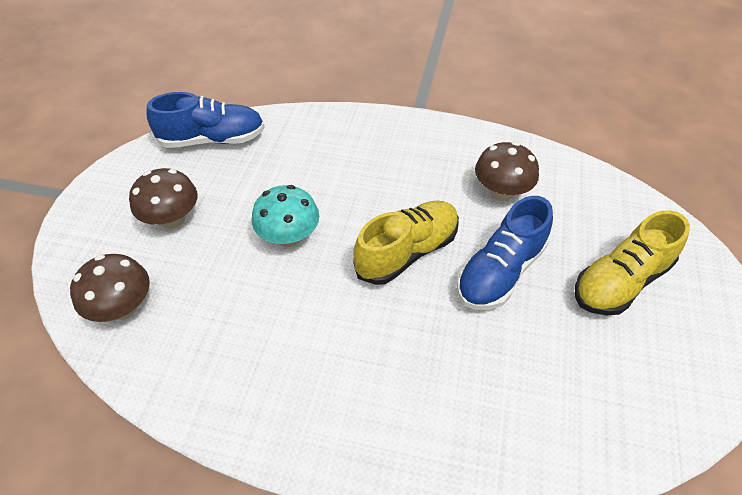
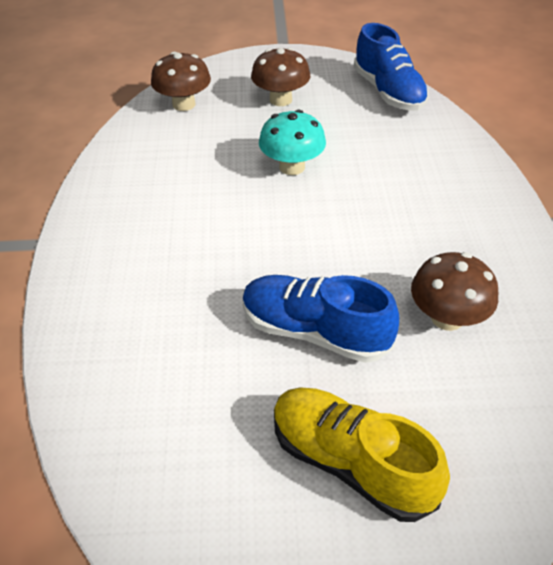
camera: 75 degrees right, 5 degrees down
(407, 252) = (309, 250): yellow shoe -> none

